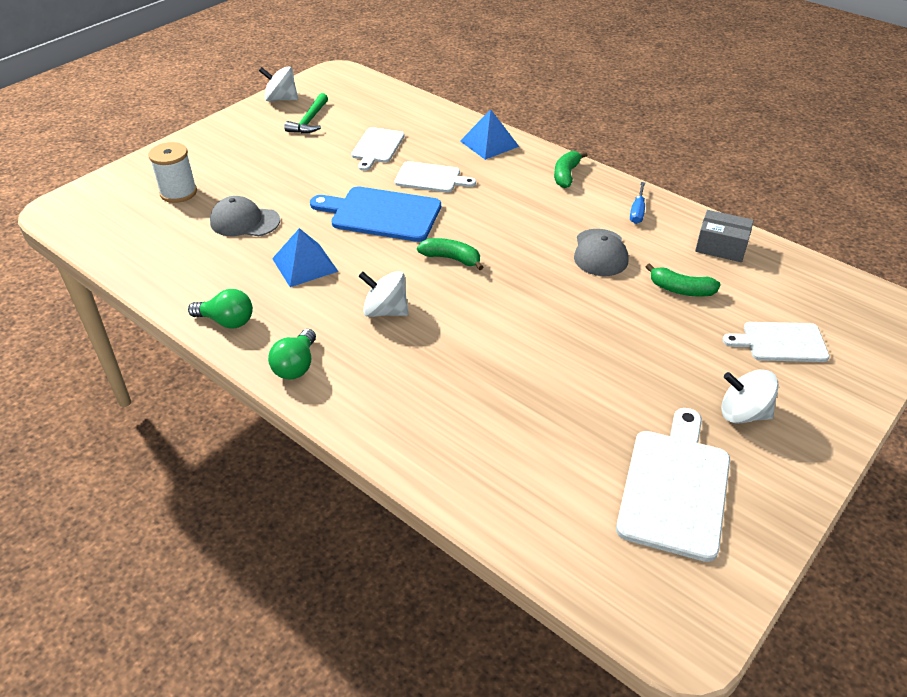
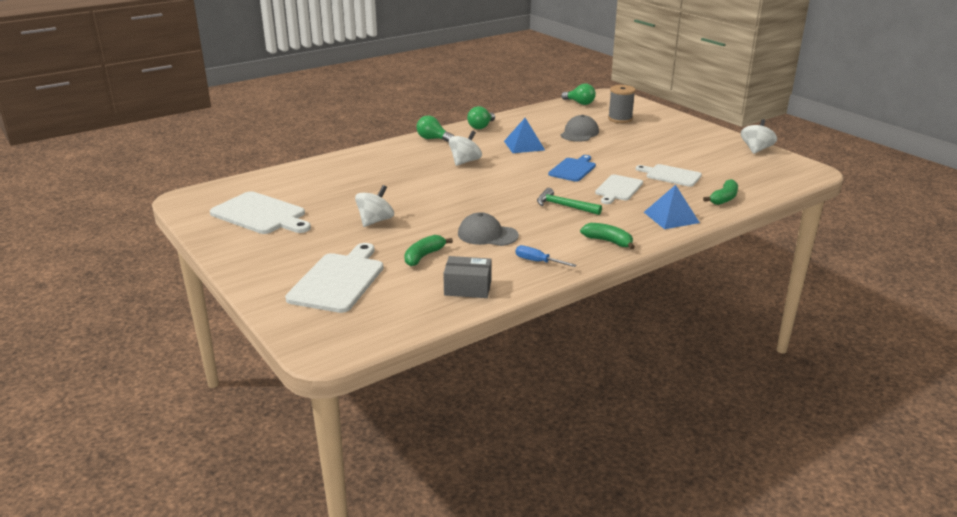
camera: 105 degrees right, 15 degrees down
(102, 234) = (579, 103): none -> green light bulb
(178, 192) = (620, 119): white spool -> grey spool
(309, 120) = (718, 157): green hammer -> green hammer (564, 206)
(381, 214) = (573, 169): blue cutting board -> blue cutting board, size x0.64
(451, 259) = (508, 184): green banana -> green banana (723, 199)
(721, 247) = (468, 288): grey box -> grey box turned 60 degrees clockwise
(743, 413) = (290, 248): white spinning top -> white spinning top (375, 221)
(780, 342) = (338, 280): white cutting board -> white cutting board, size x1.56

